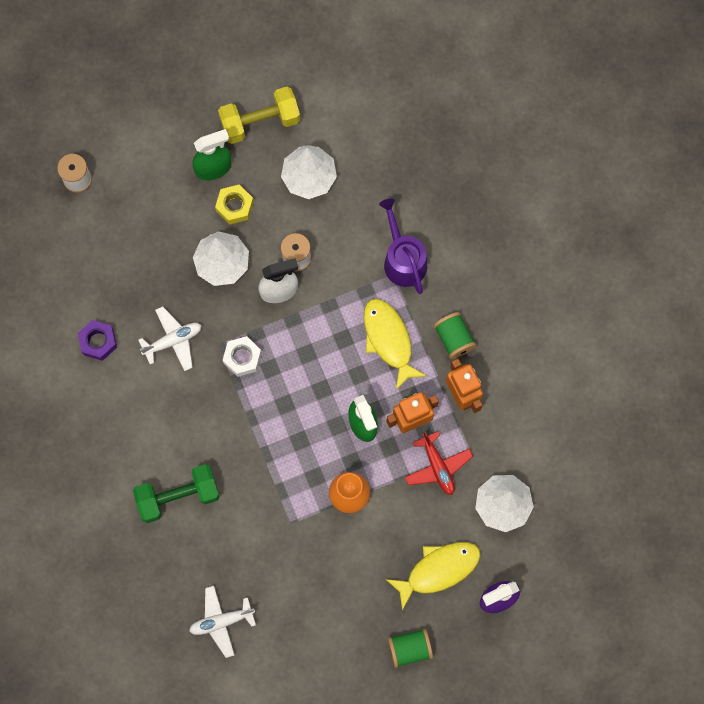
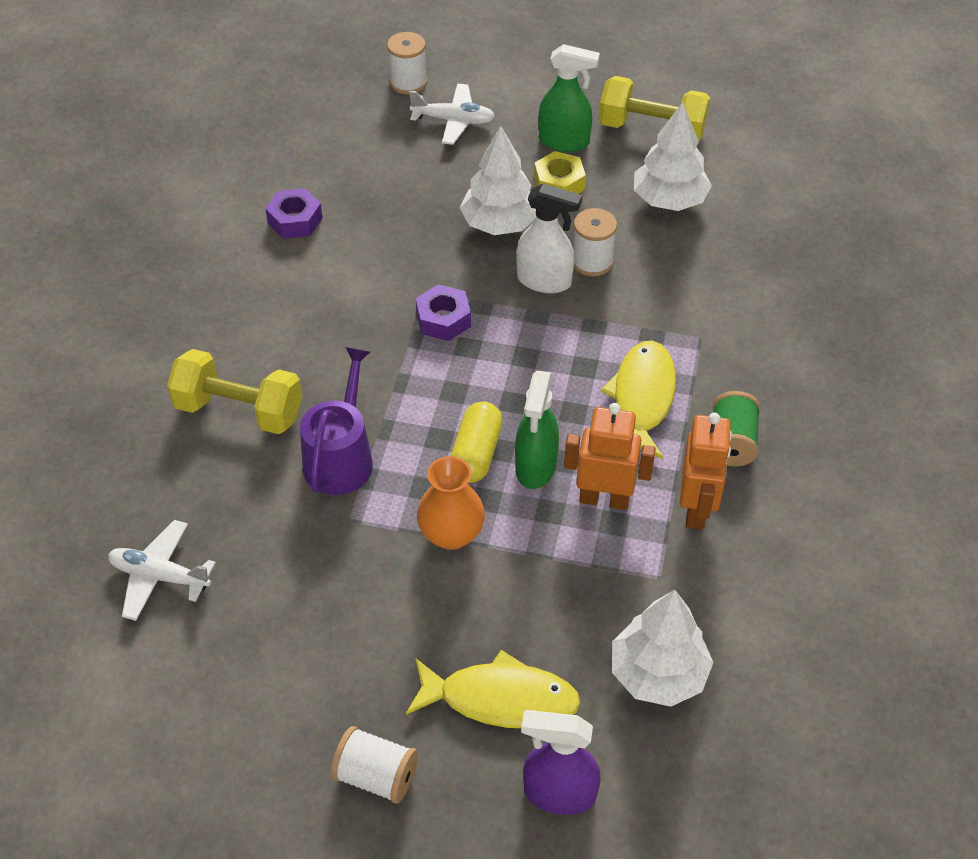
camera: 35 degrees right, 25 degrees down
(173, 341) = (378, 262): white plane -> white plane (453, 121)
(178, 496) = (239, 410): green dumbbell -> yellow dumbbell
(242, 358) = (443, 319): white nut -> purple nut
(326, 437) = (476, 453): none -> yellow capsule
(403, 260) = (725, 329): purple watering can -> purple watering can (340, 458)
(409, 649) = (376, 776): green spool -> white spool
(437, 467) = (599, 572): red plane -> none

